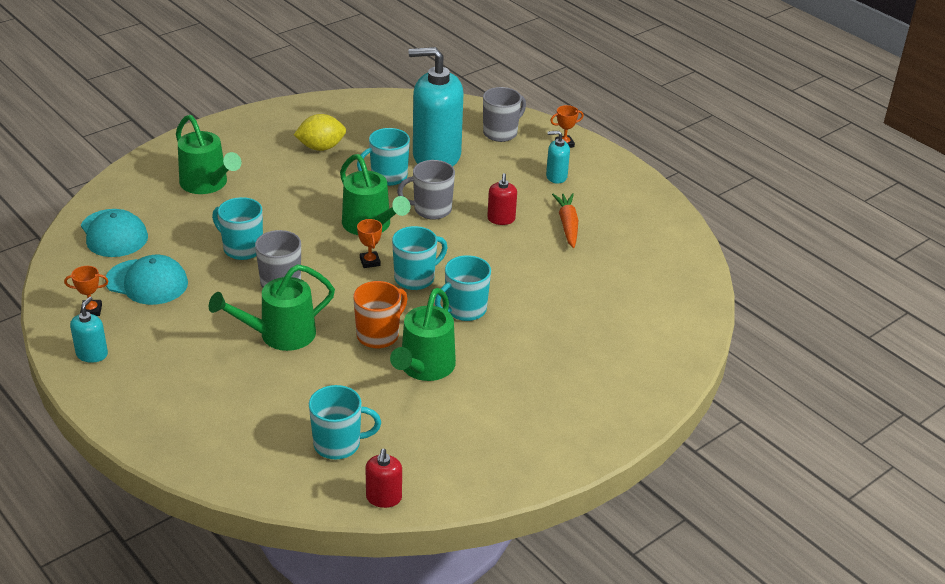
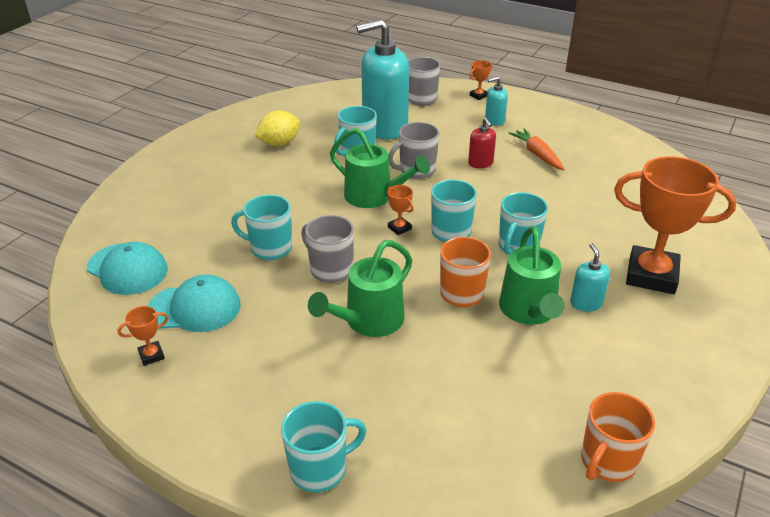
camera: 20 degrees left, 0 degrees up
(92, 354) = (182, 405): turquoise soap dispenser -> turquoise soap dispenser (586, 303)
(207, 184) = (194, 199): green watering can -> none
(338, 444) = (515, 418): turquoise mug -> turquoise mug (320, 469)
(384, 498) = (607, 462): red soap dispenser -> orange mug
(567, 371) = (651, 275): none -> orange trophy

